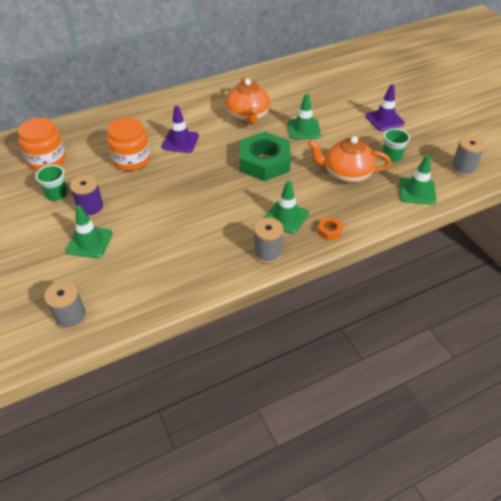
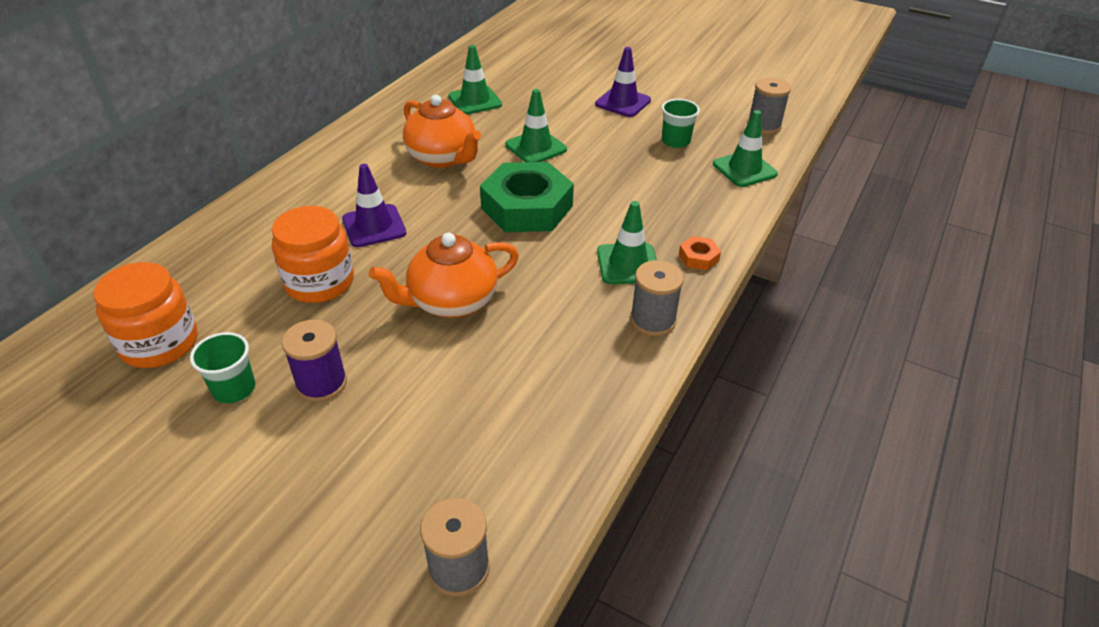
camera: 35 degrees left, 5 degrees down
(89, 242) = (371, 435): green traffic cone -> green traffic cone (475, 101)
(346, 174) = (645, 181): orange teapot -> orange teapot (451, 301)

